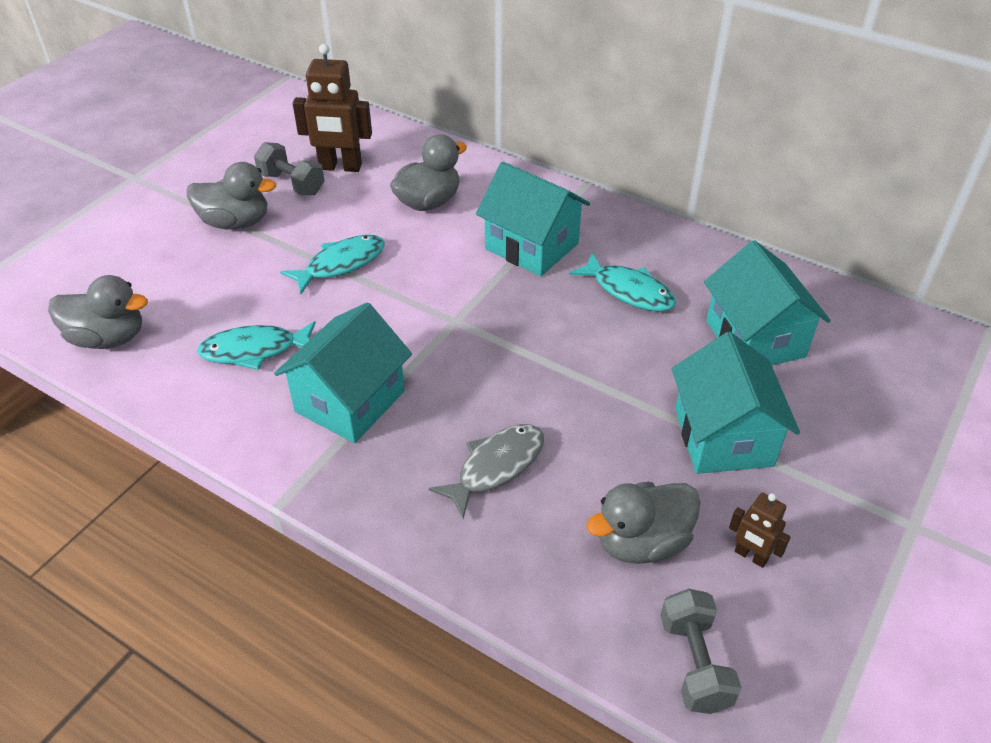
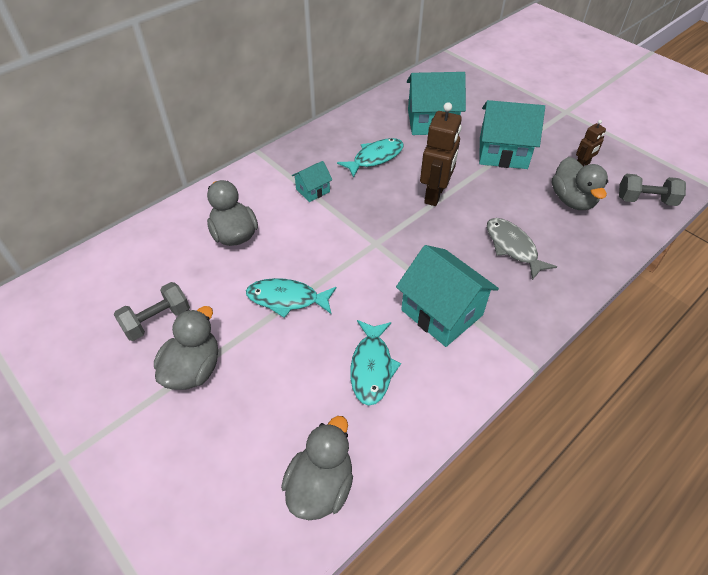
camera: 75 degrees left, 5 degrees up
(340, 167) = (153, 283): brown robot -> brown robot (435, 195)
(341, 264) = (287, 299): turquoise fish -> turquoise fish turned 60 degrees counterclockwise
(532, 246) = (313, 190): turquoise house -> turquoise house, size x0.50

